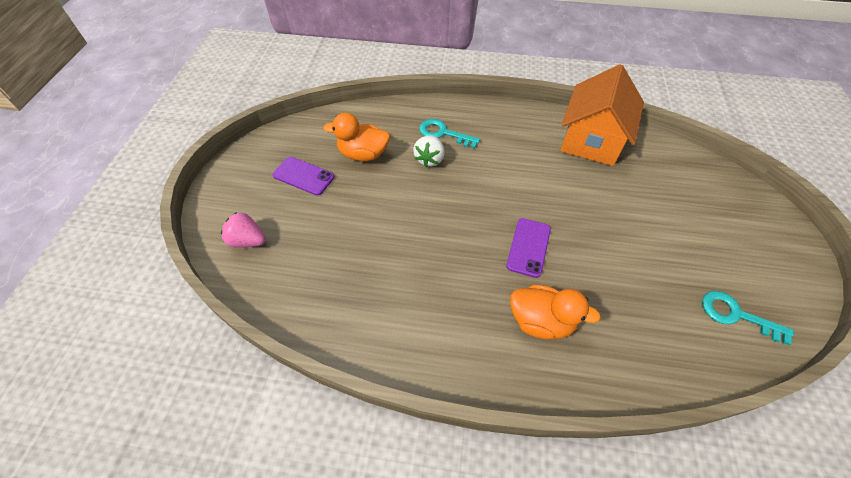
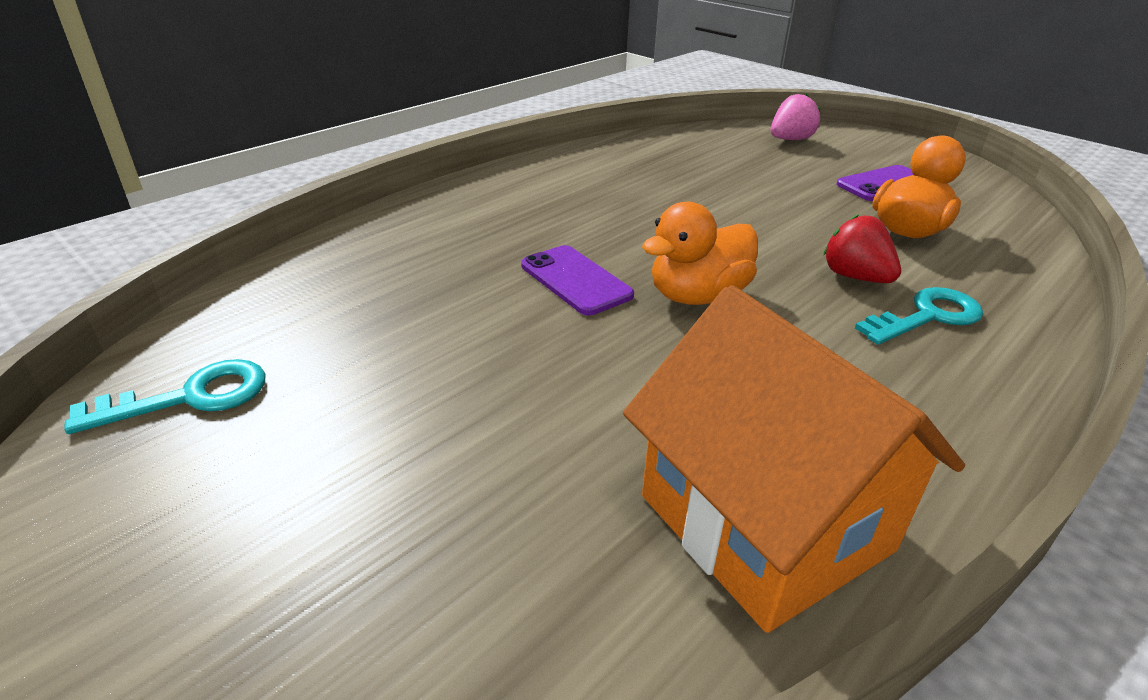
camera: 125 degrees right, 20 degrees down
(429, 159) = (855, 277): white strawberry -> red strawberry
(541, 321) = (467, 239): orange duck -> orange duck (697, 296)

